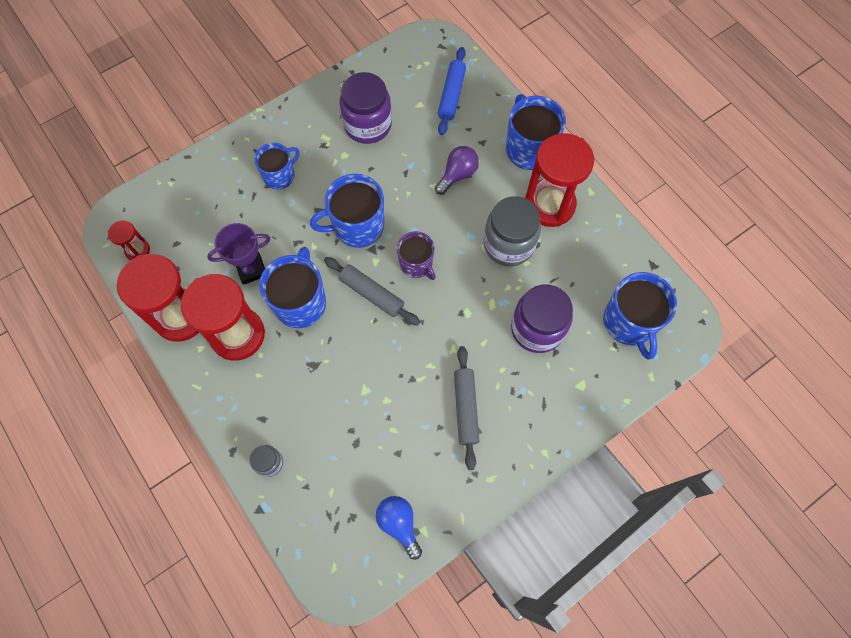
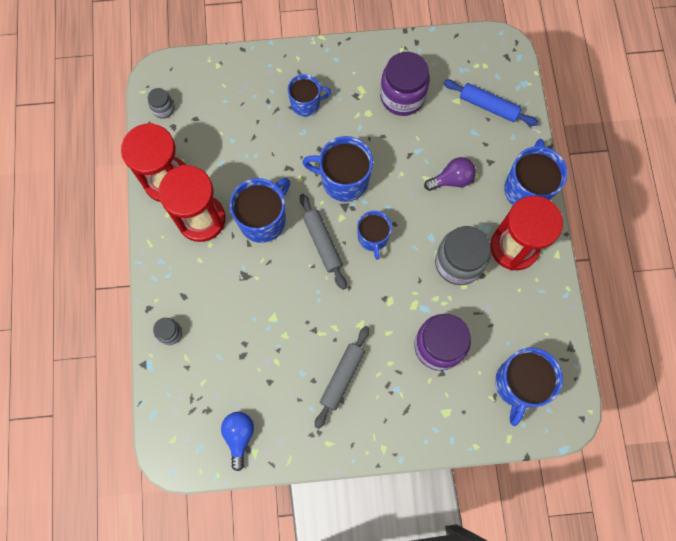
camera: 30 degrees right, 5 degrees up
(137, 250) = (163, 109): red hourglass -> grey jar
(251, 269) = (240, 171): purple trophy -> none
(416, 264) = (373, 238): purple mug -> blue mug
(451, 95) = (488, 106): blue rolling pin -> blue rolling pin turned 75 degrees clockwise

